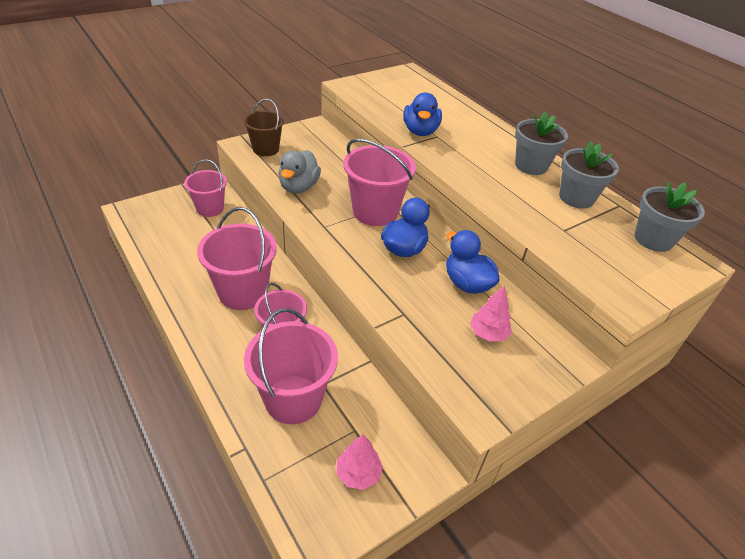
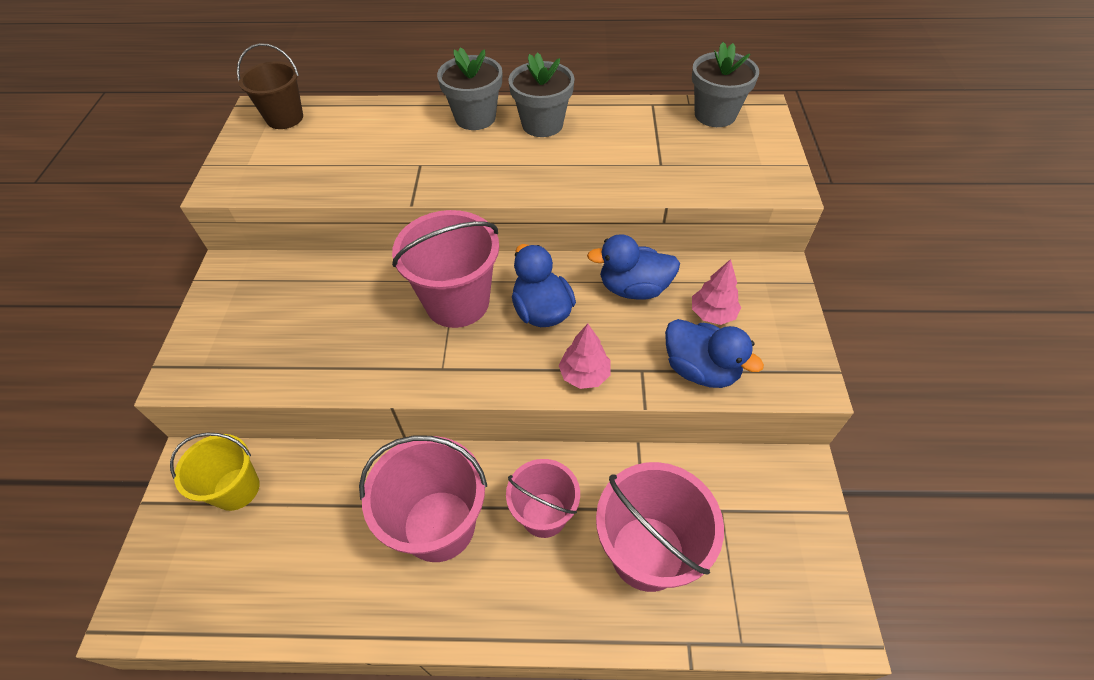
camera: 50 degrees left, 10 degrees up
(210, 208) = (236, 489): pink bucket -> yellow bucket
(265, 149) = (220, 352): brown bucket -> brown bucket (285, 118)
(299, 187) = (341, 356): grey duck -> none
(358, 473) = (776, 537): pink tree -> pink tree (584, 375)
(420, 131) = (397, 173): blue duck -> blue duck (700, 369)
(576, 198) = (619, 125): grey flower pot -> grey flower pot (475, 118)

